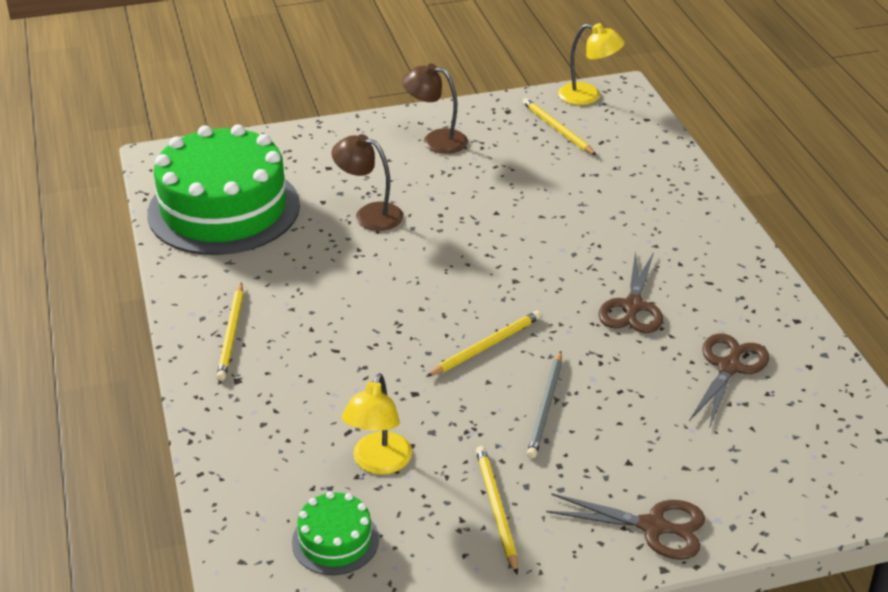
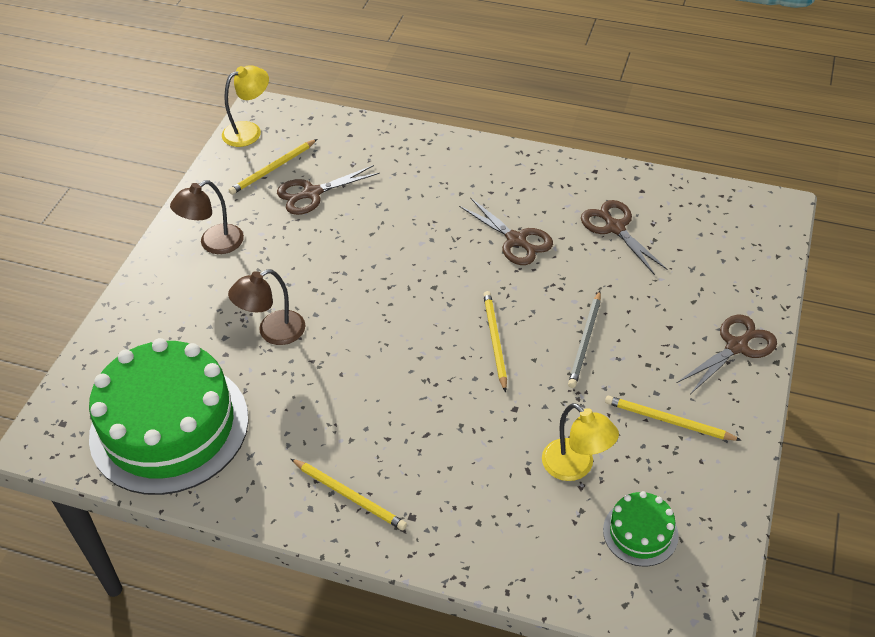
camera: 55 degrees left, 10 degrees up
(545, 407) = (585, 341): grey pencil -> grey pencil turned 60 degrees clockwise
(552, 162) = (311, 193): none -> brown scissors
(557, 129) = (273, 169): yellow pencil -> yellow pencil turned 45 degrees counterclockwise

